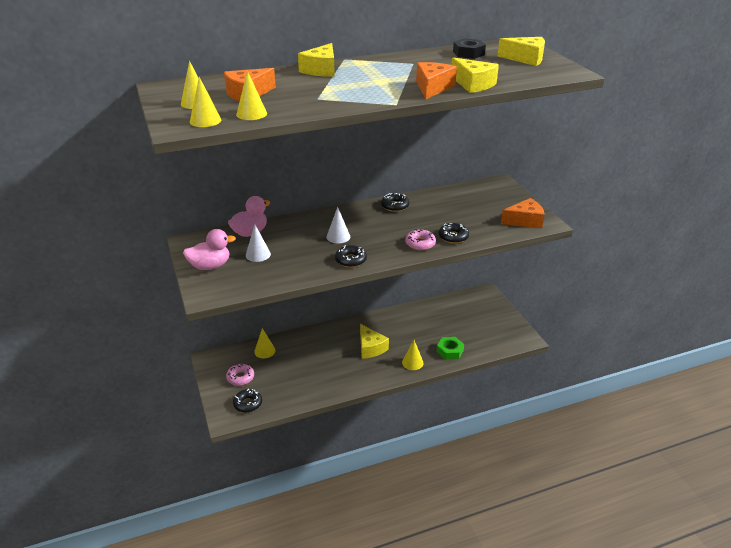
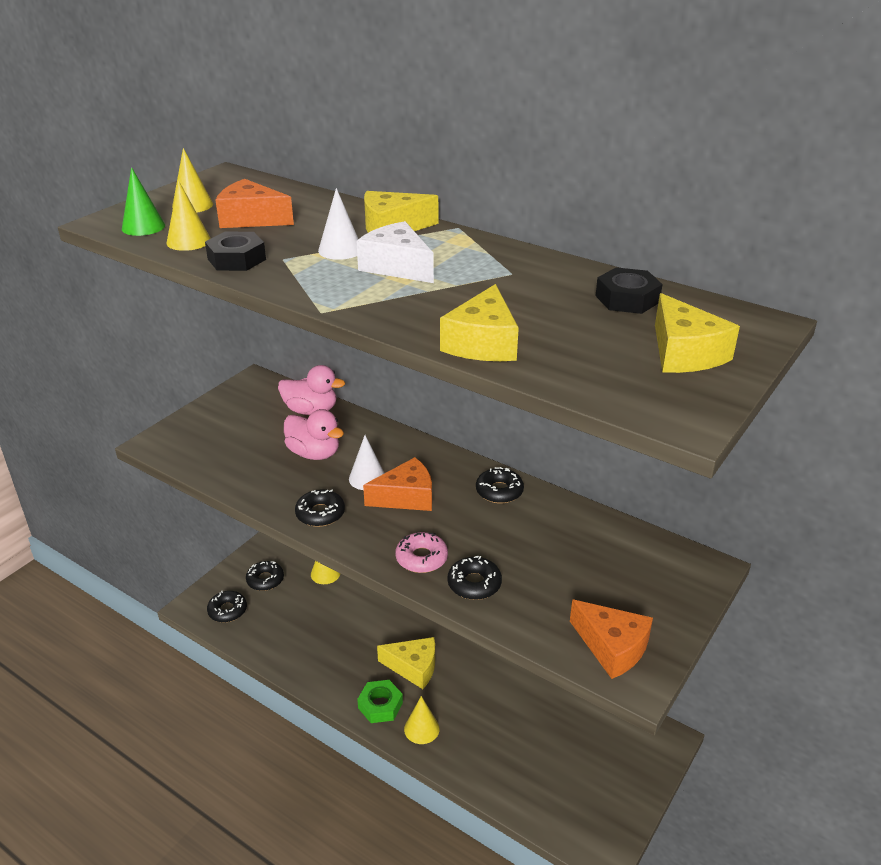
camera: 55 degrees right, 0 degrees up
(205, 120) = (143, 227): yellow cone -> green cone
(210, 266) = (217, 418): pink duck -> pink duck (314, 453)
(240, 377) = (265, 580): pink donut -> black donut
(258, 254) = (269, 438): white cone -> white cone (340, 250)
(299, 108) = (236, 259): none -> black nut
(370, 80) = (397, 267): none -> white cheese
(370, 348) = (413, 667): yellow cheese -> yellow cheese turned 105 degrees counterclockwise
(432, 88) = (423, 317): orange cheese -> orange cheese (406, 497)
(450, 351) = (483, 761): green nut -> green nut (380, 705)

